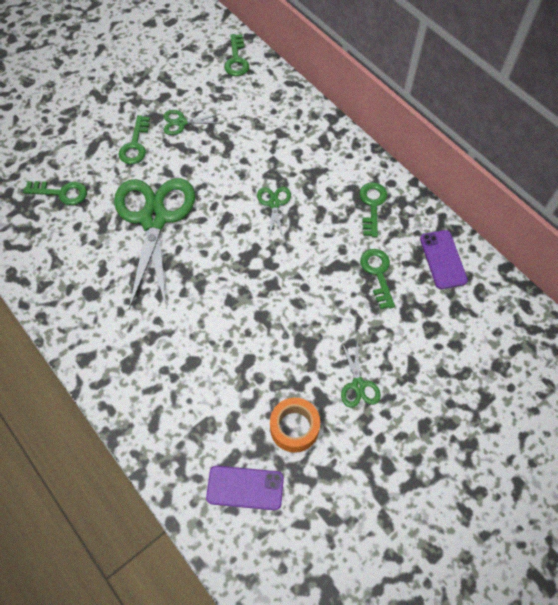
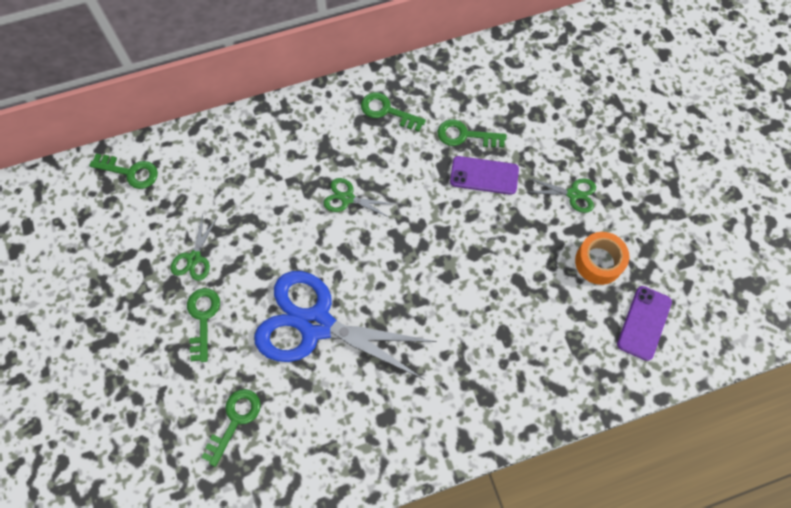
camera: 70 degrees left, 5 degrees up
(135, 145) = (203, 318): green key -> green key turned 120 degrees counterclockwise
(154, 219) = (316, 324): green scissors -> blue scissors
(443, 259) = (470, 77): purple phone -> purple phone (484, 175)

